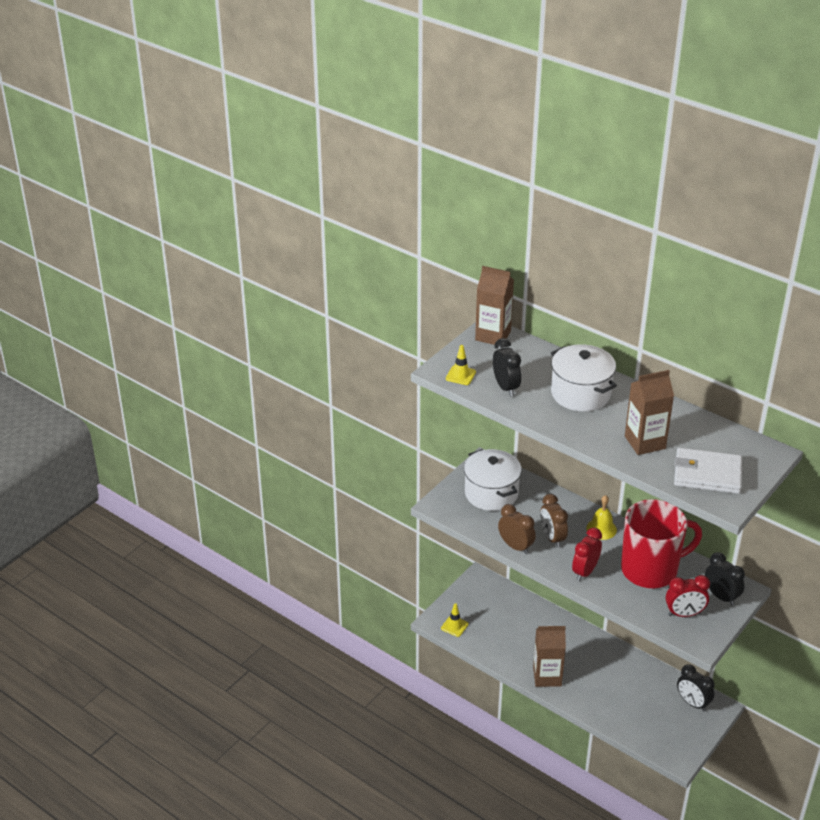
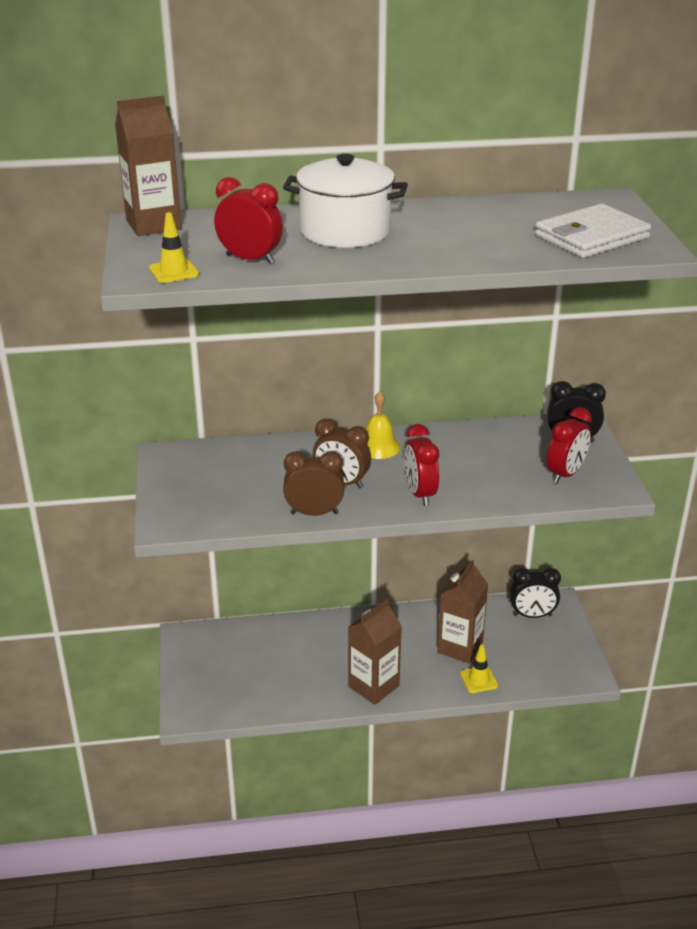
camera: 45 degrees left, 5 degrees down
(454, 626) = (215, 703): yellow traffic cone -> yellow traffic cone (479, 680)
(491, 493) = (214, 478): white pot -> none
(505, 387) = (250, 259): black clock -> red clock
(645, 442) = (486, 240): brown carton -> brown carton (460, 647)
(650, 569) = (478, 455): red mug -> none

